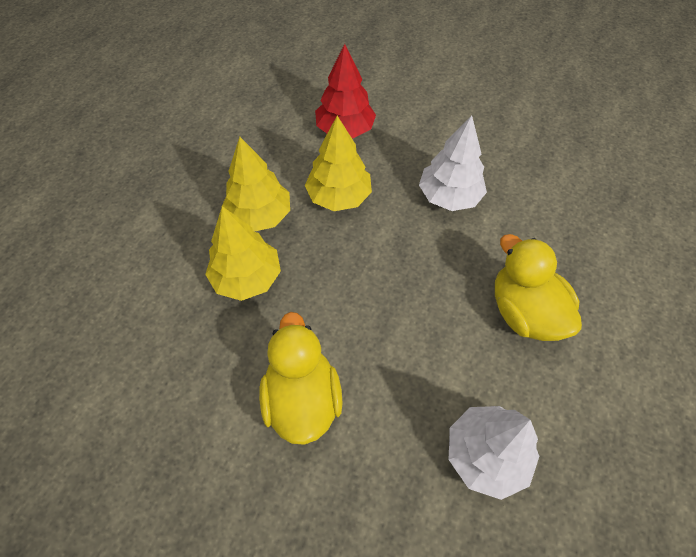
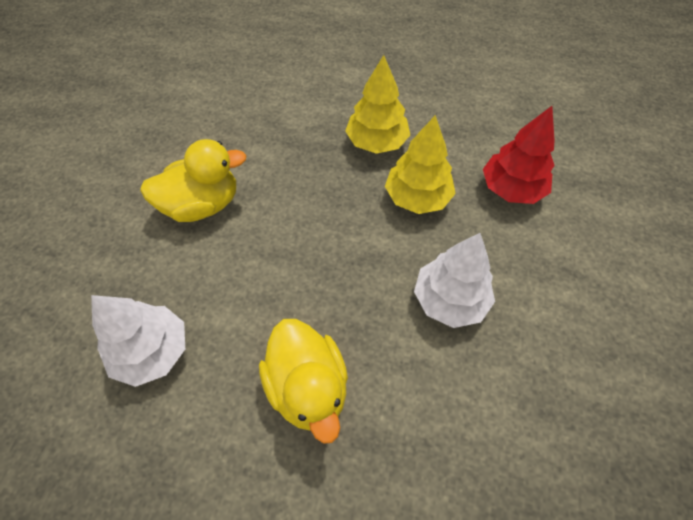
camera: 80 degrees right, 0 degrees up
(247, 278) = (309, 147): yellow tree -> none
(524, 312) = (308, 387): yellow duck -> yellow duck turned 105 degrees clockwise

